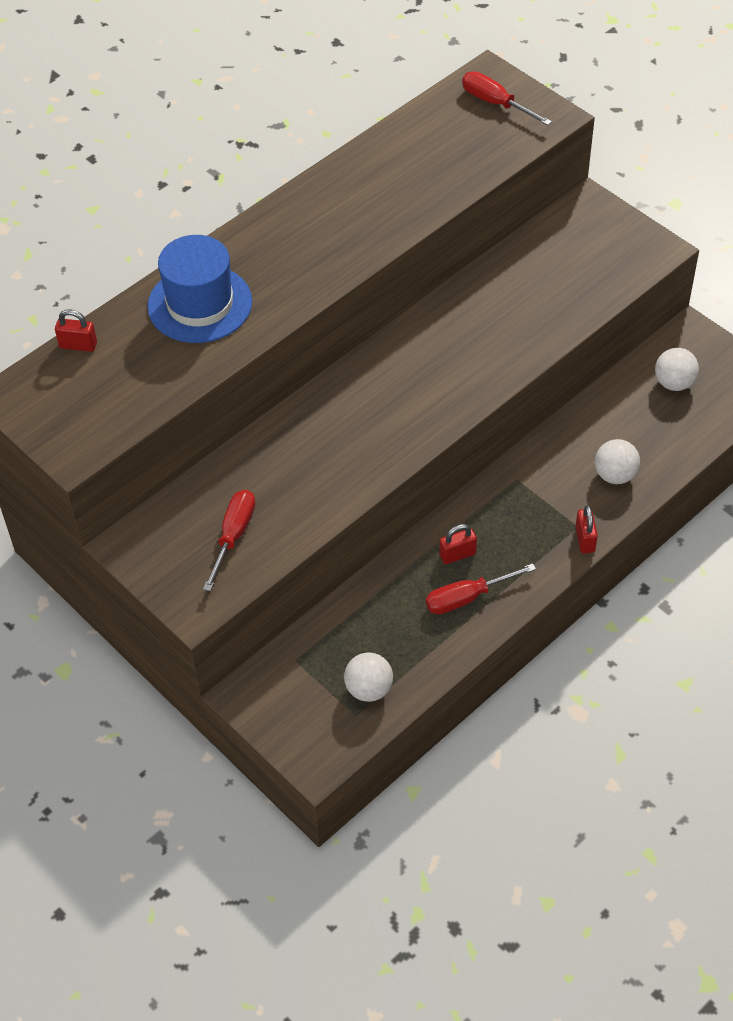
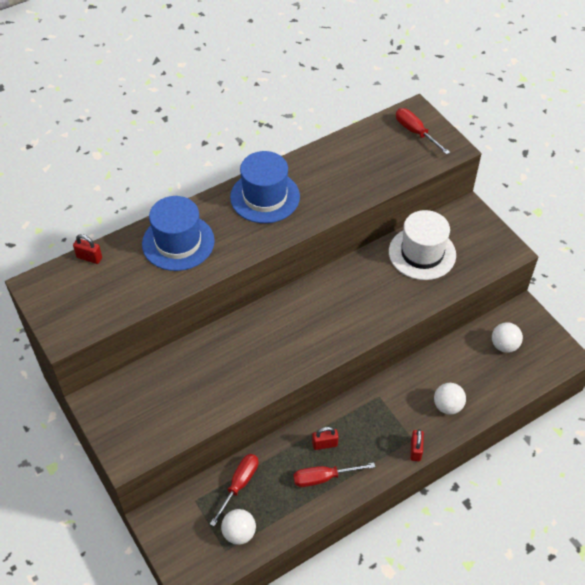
camera: 10 degrees right, 0 degrees up
(233, 536) = (166, 409): red screwdriver -> red screwdriver (239, 485)
(306, 223) = (265, 197): none -> blue hat
(537, 272) = (422, 253): none -> white hat

